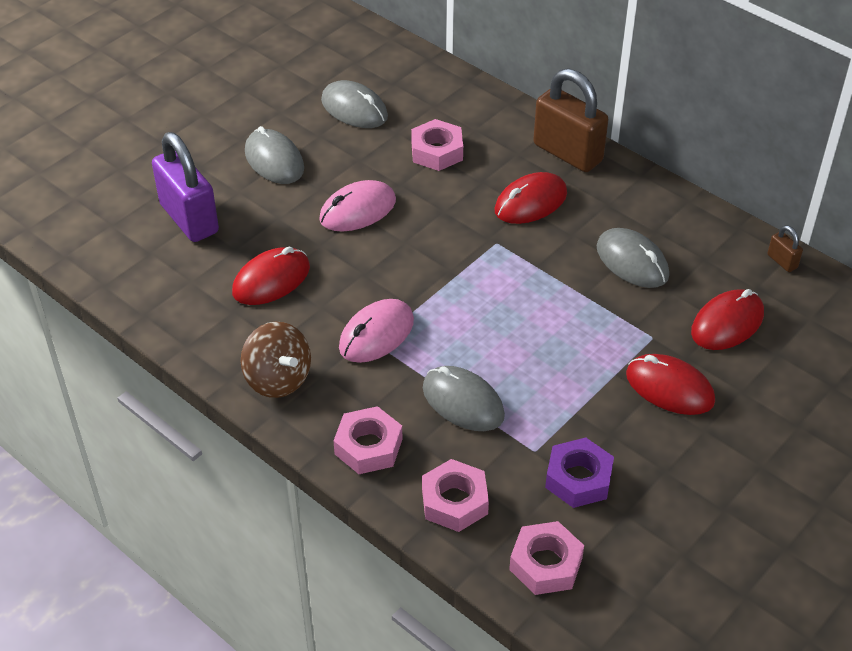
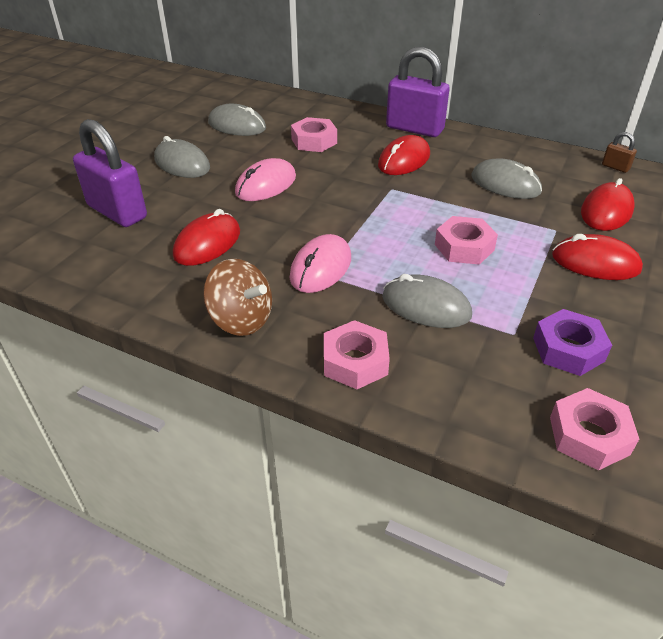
camera: 15 degrees left, 5 degrees down
(454, 501) = (465, 394): pink nut -> pink nut (464, 247)
(567, 153) = (414, 129): brown padlock -> purple padlock

